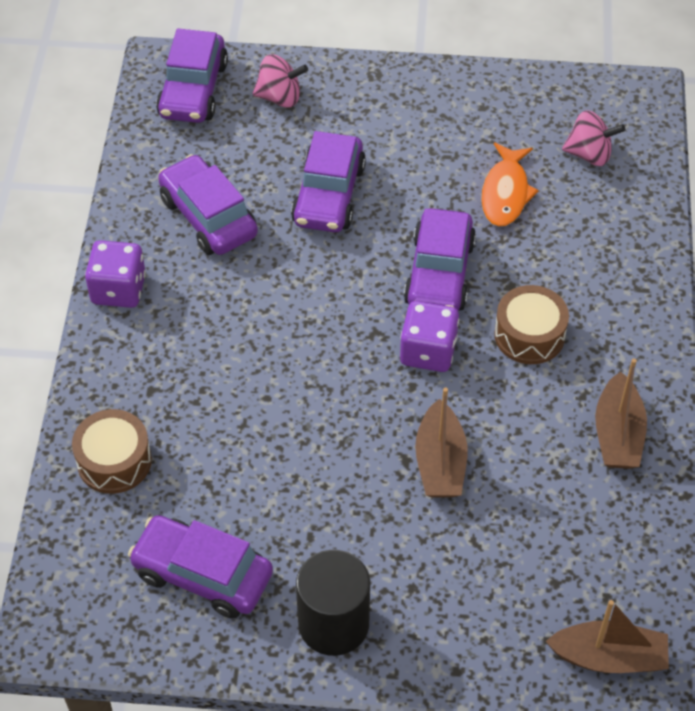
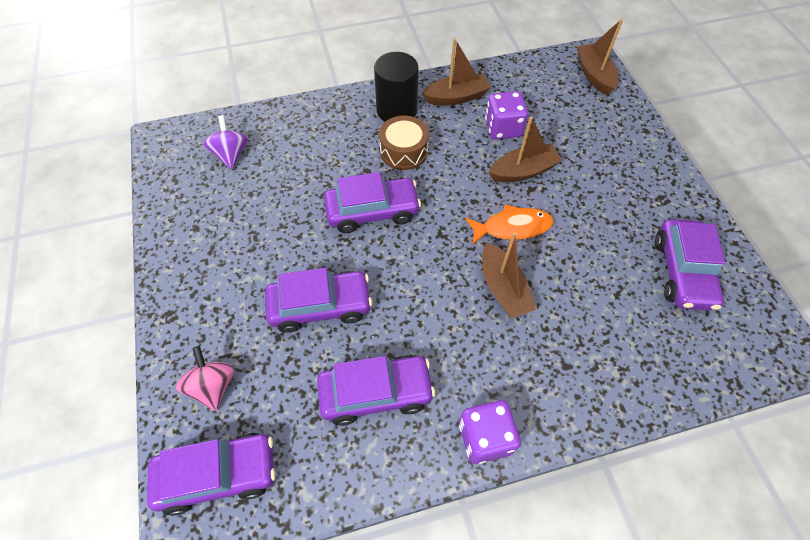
camera: 110 degrees left, 5 degrees up
(114, 461) = (640, 366): brown drum -> none
(208, 217) = (376, 393): purple car -> purple car turned 135 degrees counterclockwise
(272, 368) = (503, 288): none -> brown boat
(333, 624) = (662, 192): black cylinder -> black cylinder (397, 110)
(428, 351) = (442, 200): purple dice -> purple dice (503, 128)
(505, 193) = (282, 192): orange fish -> orange fish (512, 227)
(589, 154) = (231, 154): pink spinning top -> purple spinning top

